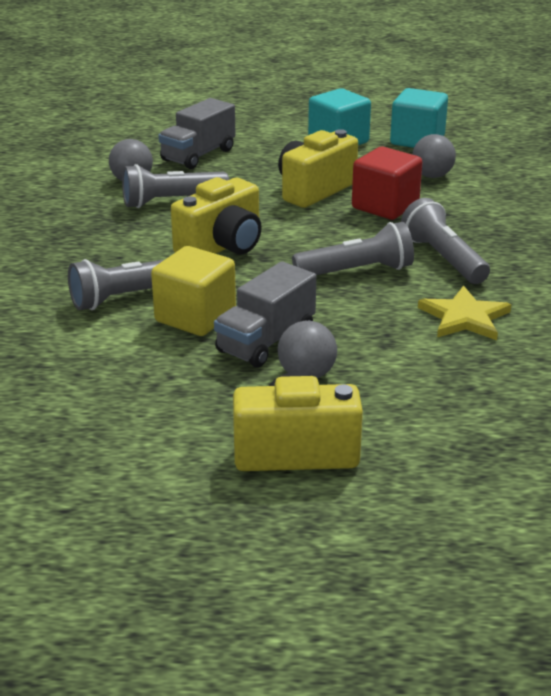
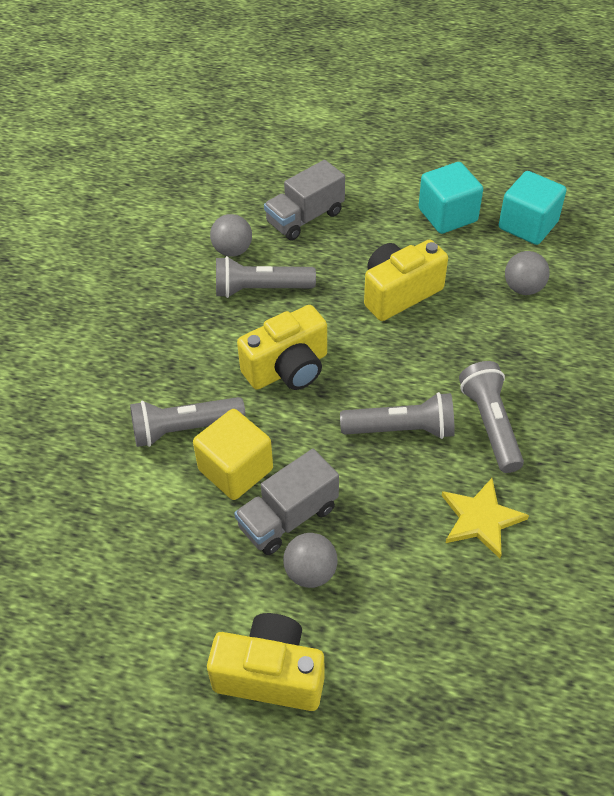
camera: 15 degrees right, 20 degrees up
(385, 206) = (460, 331): red cube -> none

